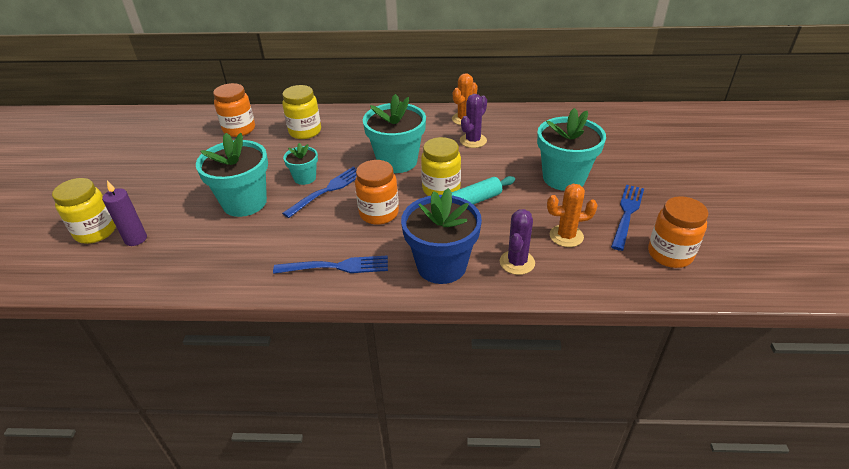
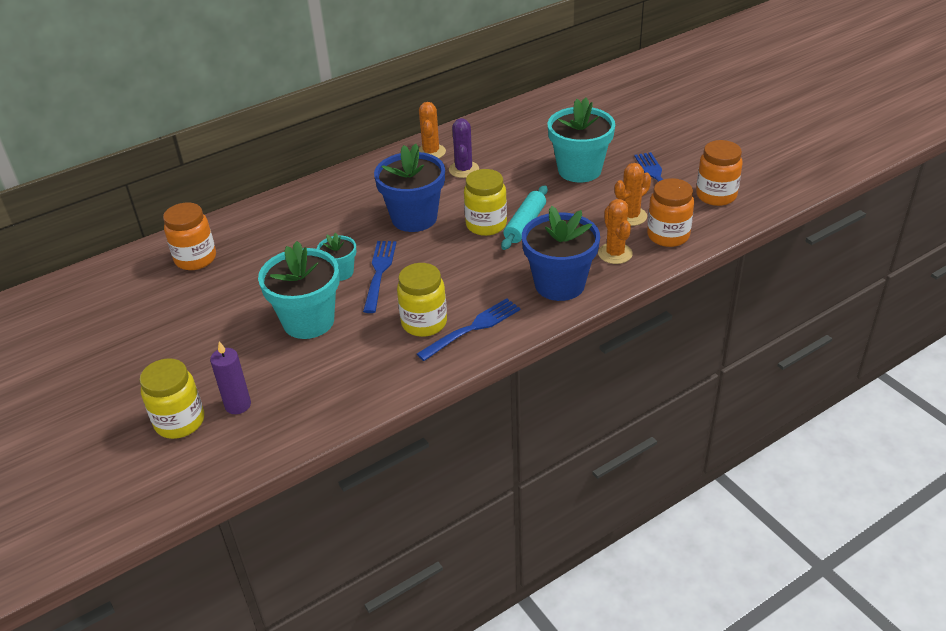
camera: 35 degrees left, 0 degrees up
(305, 131) = (278, 230): yellow jar -> yellow jar (424, 323)
(379, 213) = (455, 270): orange jar -> orange jar (668, 236)
(397, 161) = (414, 218): turquoise flower pot -> blue flower pot
(517, 262) = (615, 253): purple cactus -> orange cactus

